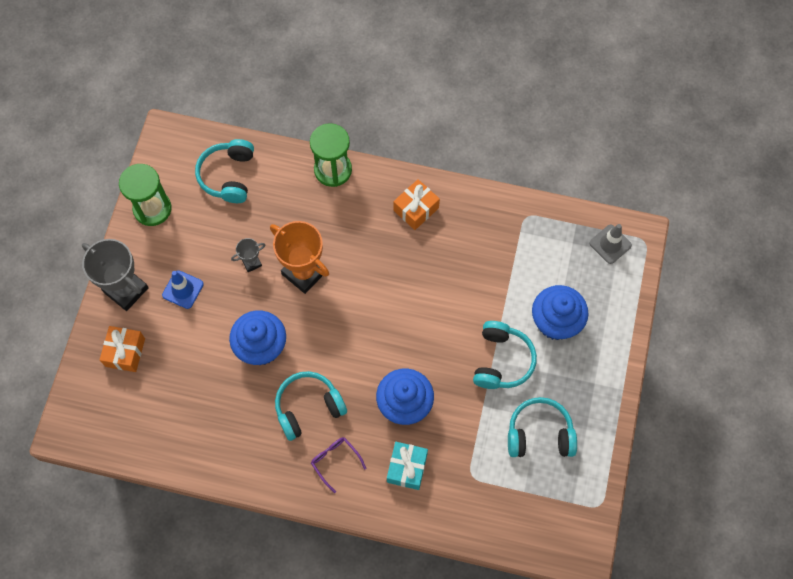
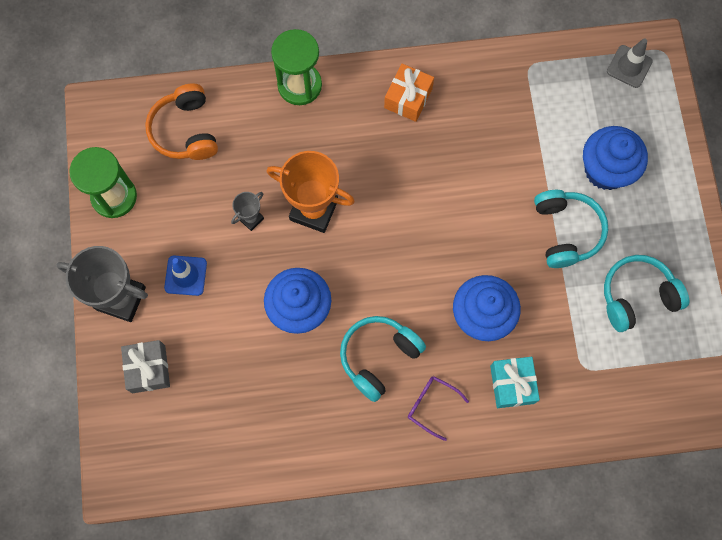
camera: 20 degrees left, 5 degrees up
(125, 352) = (148, 369): orange gift -> grey gift
(228, 176) = (186, 131): turquoise headphones -> orange headphones

